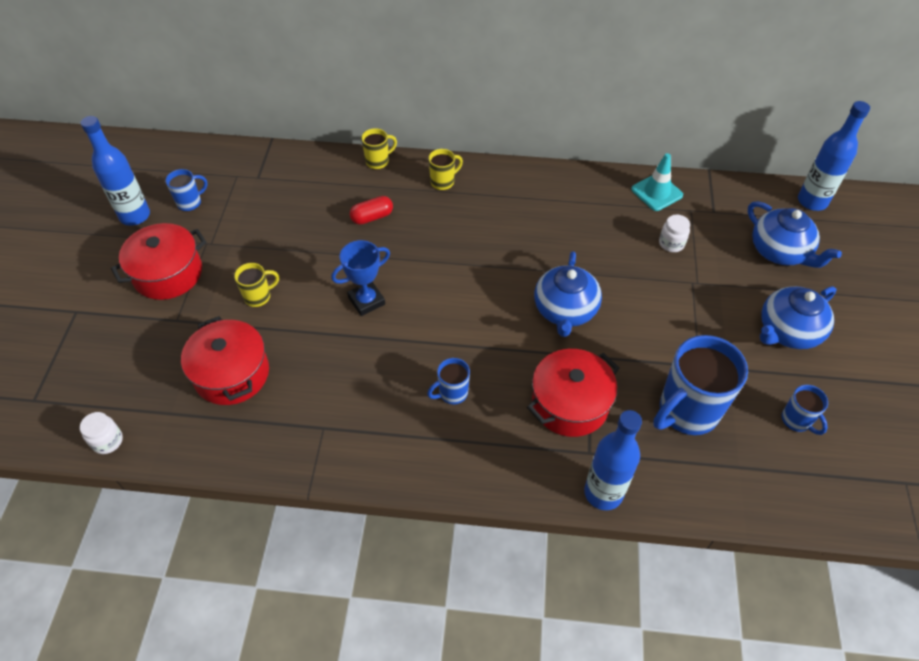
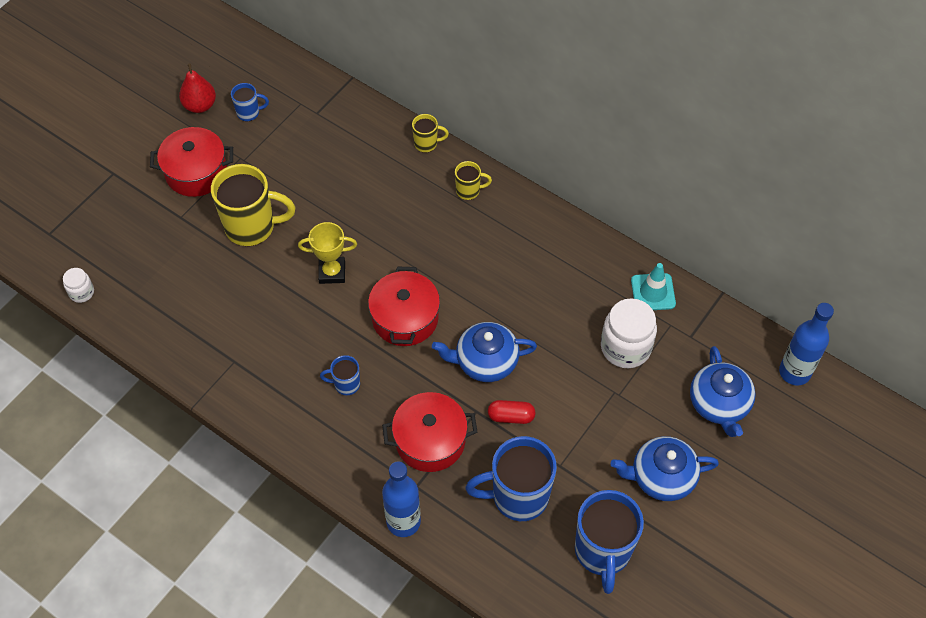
camera: 30 degrees right, 5 degrees up
(135, 216) = (200, 105): blue bottle -> red pear
(232, 374) = (195, 283): red pot -> red pot (405, 318)
(258, 297) = (252, 227): yellow mug -> yellow mug, size x2.07
(366, 301) = (332, 272): blue trophy -> yellow trophy
(372, 217) = (386, 197): red capsule -> red capsule (511, 416)
(565, 310) = (485, 361): blue teapot -> blue teapot turned 45 degrees clockwise
(671, 243) = (625, 347): white jar -> white jar, size x1.95
(797, 420) = (602, 552): blue mug -> blue mug, size x2.07

